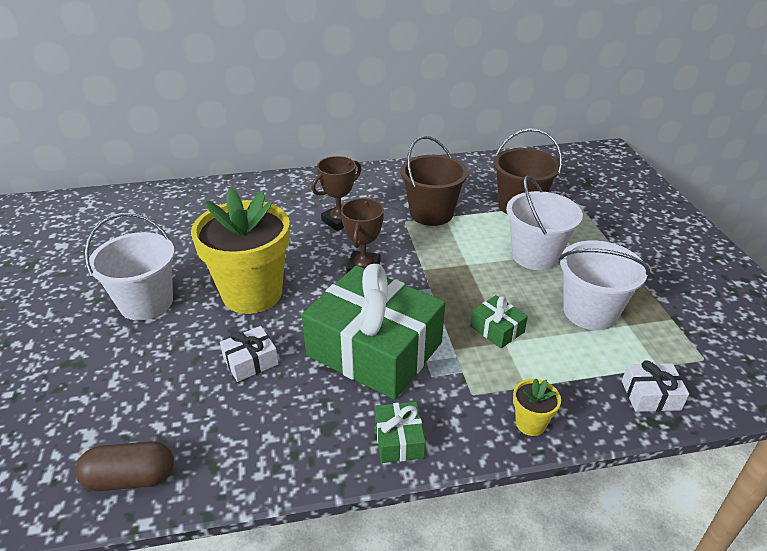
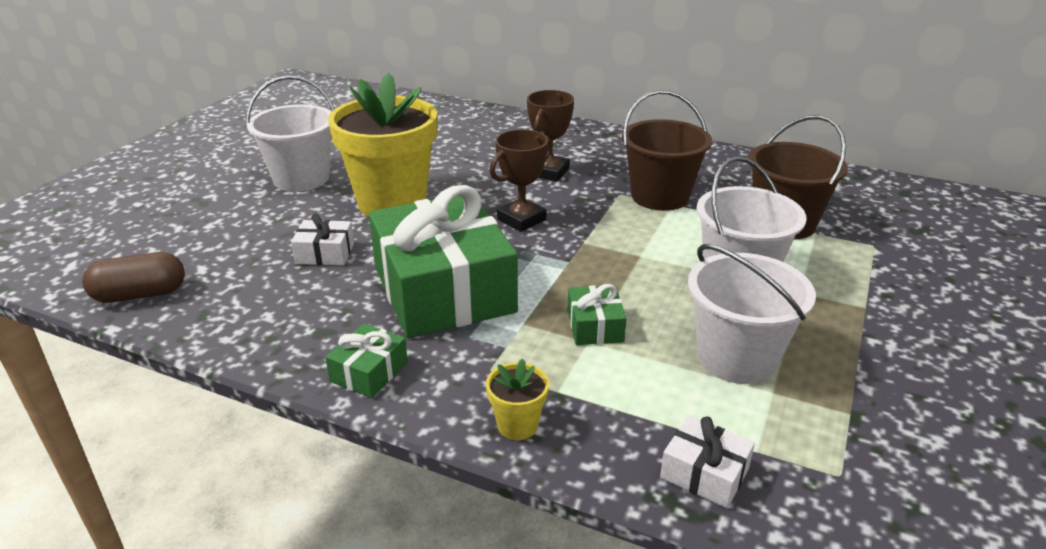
camera: 35 degrees right, 5 degrees down
(130, 478) = (140, 294): brown capsule -> brown capsule turned 45 degrees counterclockwise
(339, 221) = (549, 172): brown trophy -> brown trophy turned 60 degrees counterclockwise

